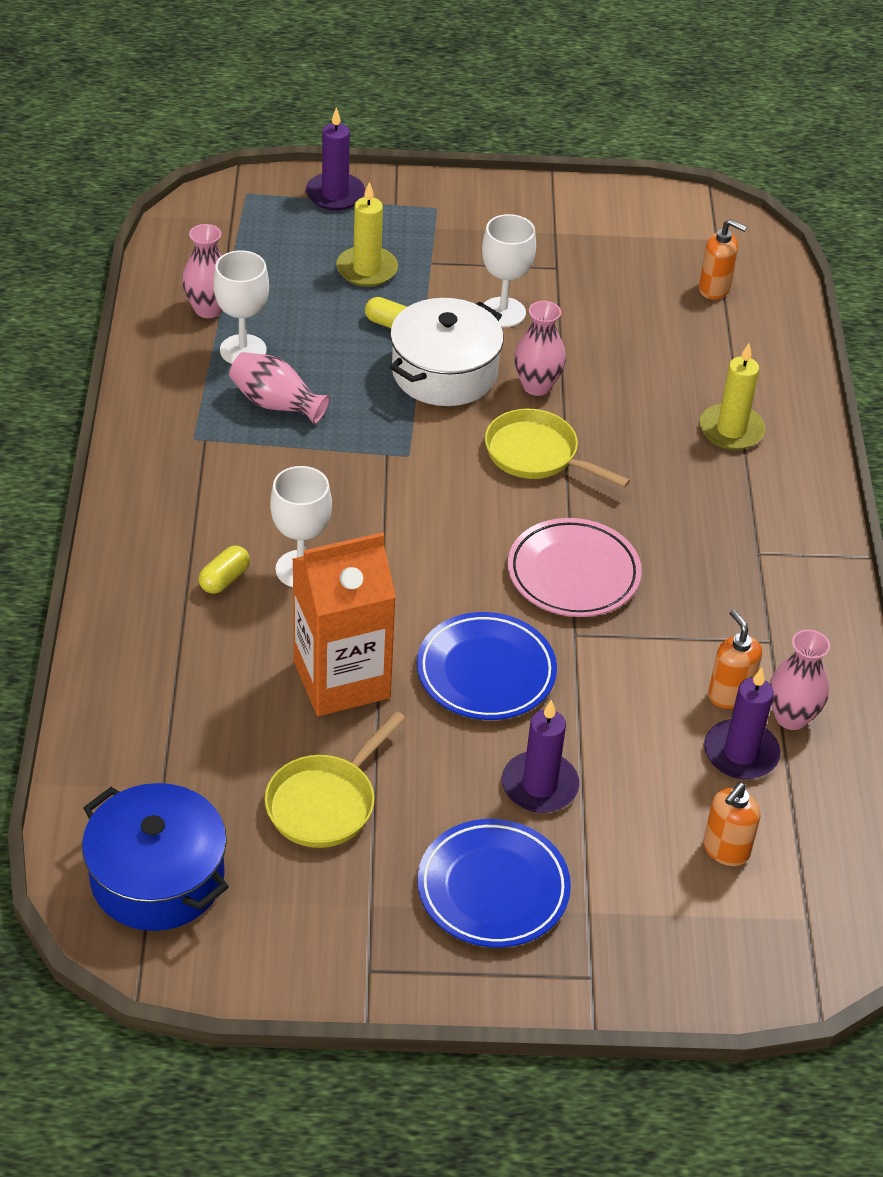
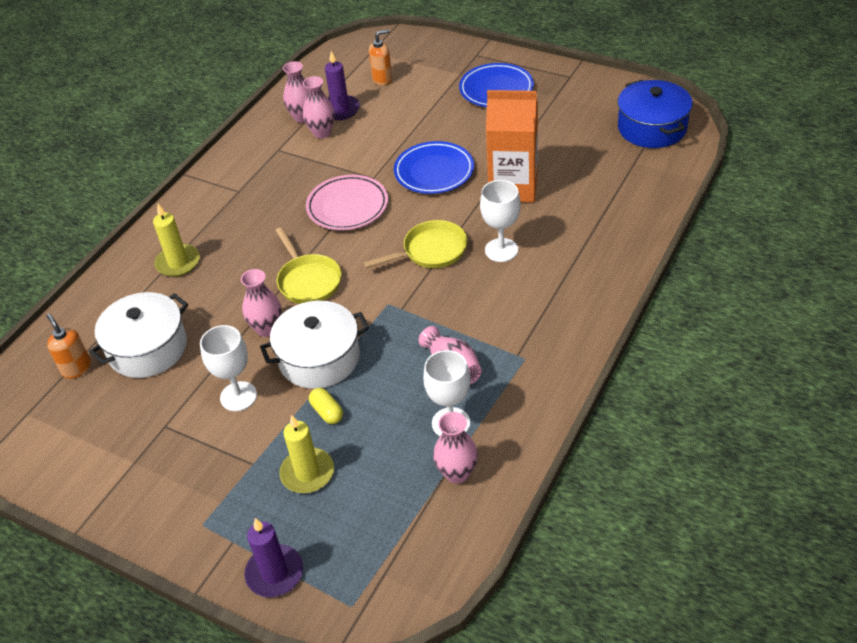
camera: 145 degrees left, 0 degrees up
(224, 579) = (551, 256): yellow capsule -> none
(325, 802) = (554, 137): yellow pan -> yellow pan (430, 251)
(539, 786) = (445, 120): purple candle -> none
(657, 328) = (148, 348): none -> white pot
(729, 694) = (322, 133): orange soap dispenser -> pink vase

